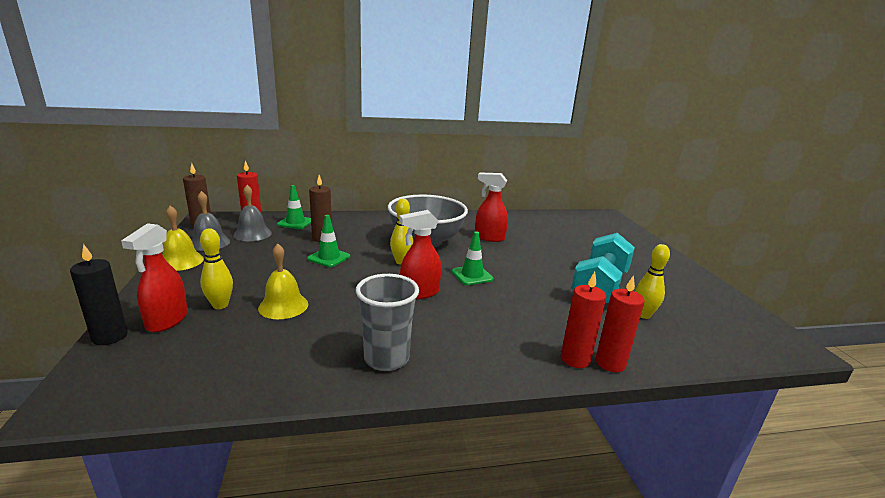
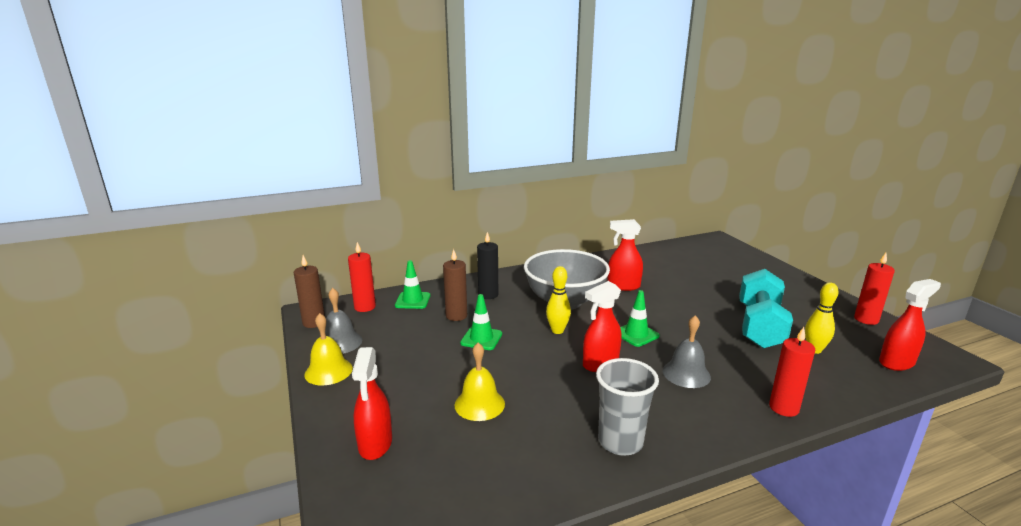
camera: 10 degrees left, 0 degrees up
(110, 337) = (332, 474): black candle -> black candle (488, 295)
(220, 305) = (415, 416): yellow bowling pin -> none
(252, 234) = (378, 323): grey bell -> grey bell (686, 373)
(610, 363) = (815, 406): red candle -> red candle (866, 319)
(728, 340) = (897, 362): none -> red spray bottle

